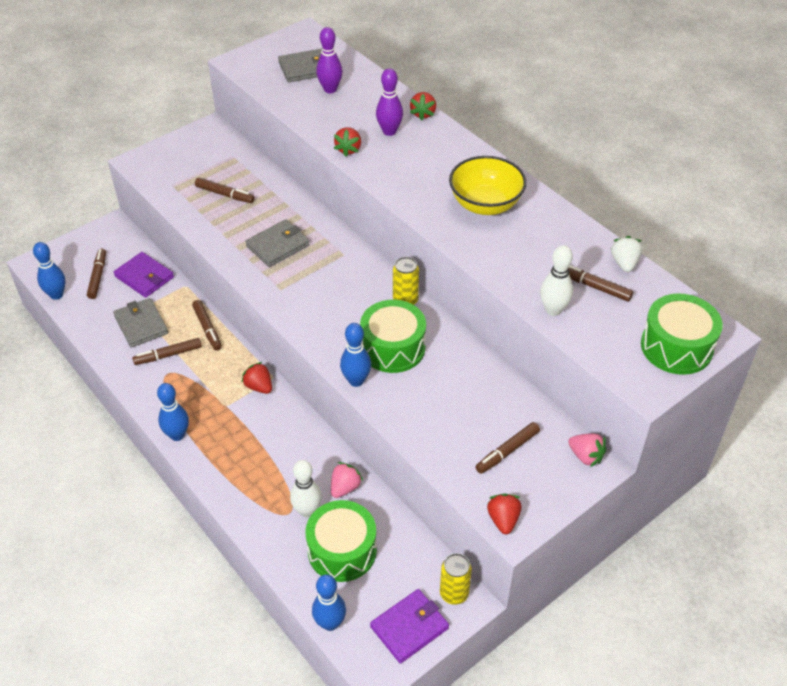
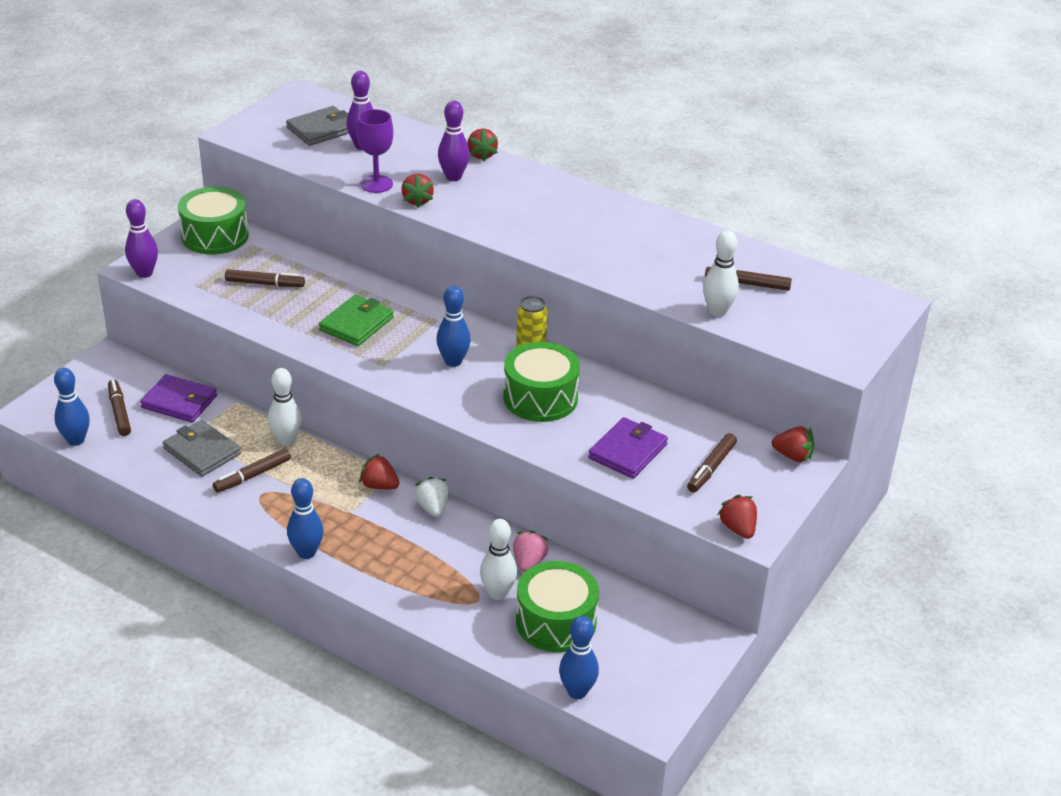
camera: 20 degrees left, 10 degrees down
(140, 168) = (144, 273): none -> purple bowling pin
(207, 328) = (286, 440): brown marker -> white bowling pin
(278, 246) = (356, 324): grey wallet -> green wallet
(323, 128) = (376, 184): none -> purple goblet
(356, 380) = (516, 436): blue bowling pin -> blue bowling pin (453, 361)
(409, 627) = (664, 675): purple wallet -> purple wallet (627, 451)
(454, 593) = (696, 633): yellow can -> none
(485, 204) = (596, 229): yellow bowl -> none
(585, 456) = (793, 456): pink strawberry -> red strawberry
(624, 263) = (767, 258): white strawberry -> white strawberry (433, 508)
(676, 347) = (855, 321): green drum -> green drum (215, 236)

